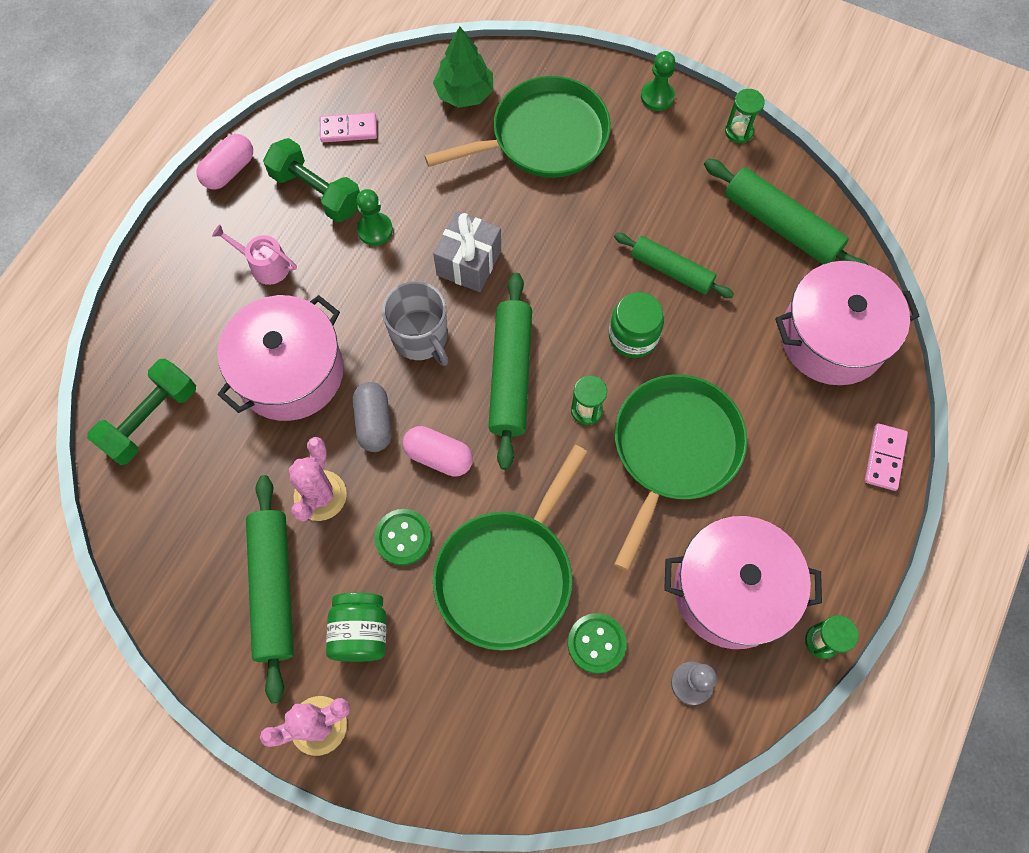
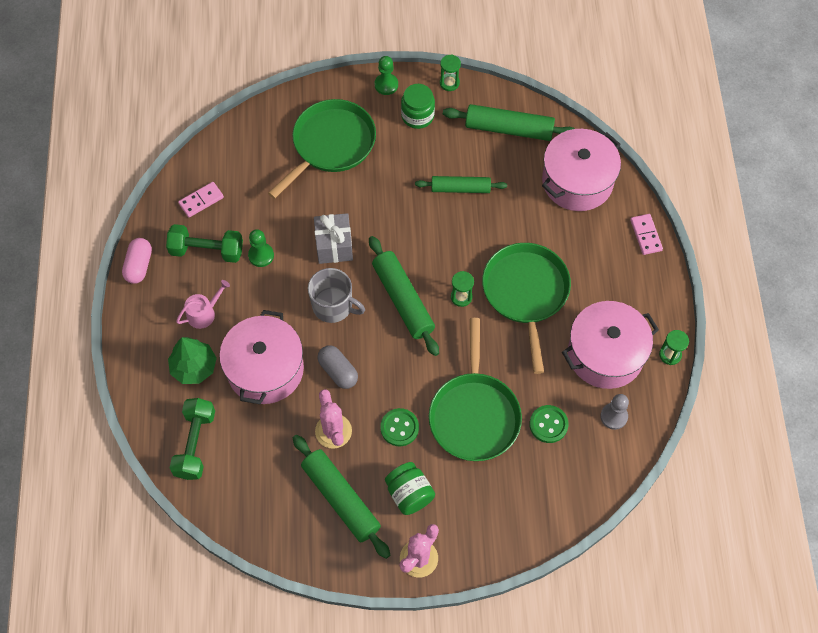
camera: 30 degrees left, 5 degrees down
(265, 265) = (204, 313): pink watering can -> pink watering can turned 150 degrees clockwise
(439, 456) = (390, 370): pink capsule -> none
(464, 93) = (262, 141): green tree -> green tree (194, 367)
(633, 336) = (462, 239): green jar -> green jar (417, 116)

